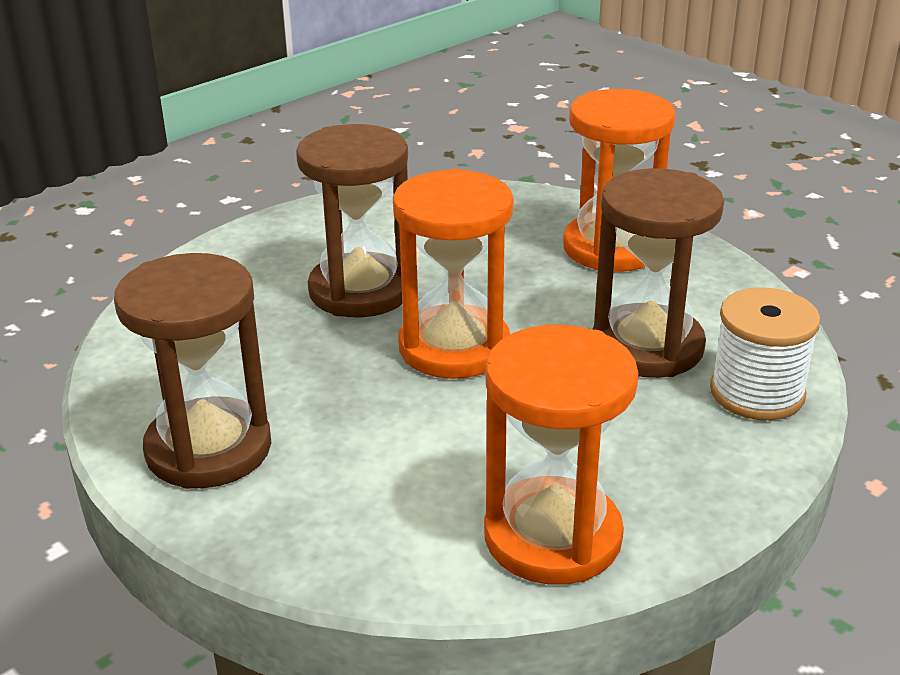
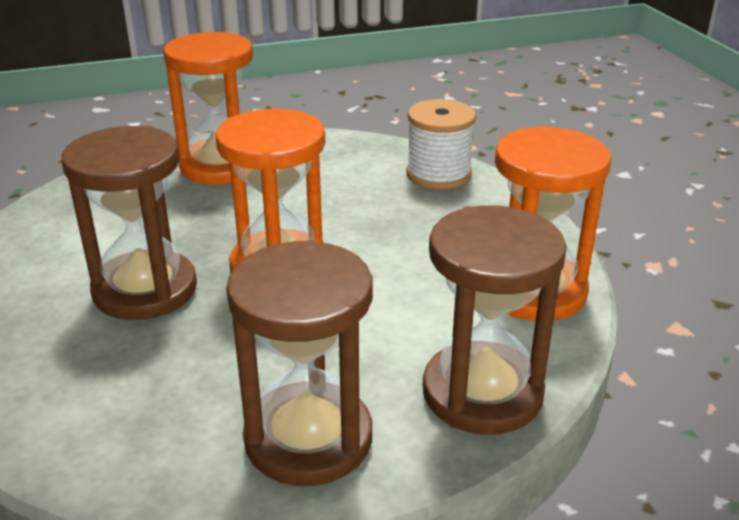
camera: 65 degrees left, 0 degrees up
(647, 346) = (355, 192): brown hourglass -> brown hourglass (482, 393)

